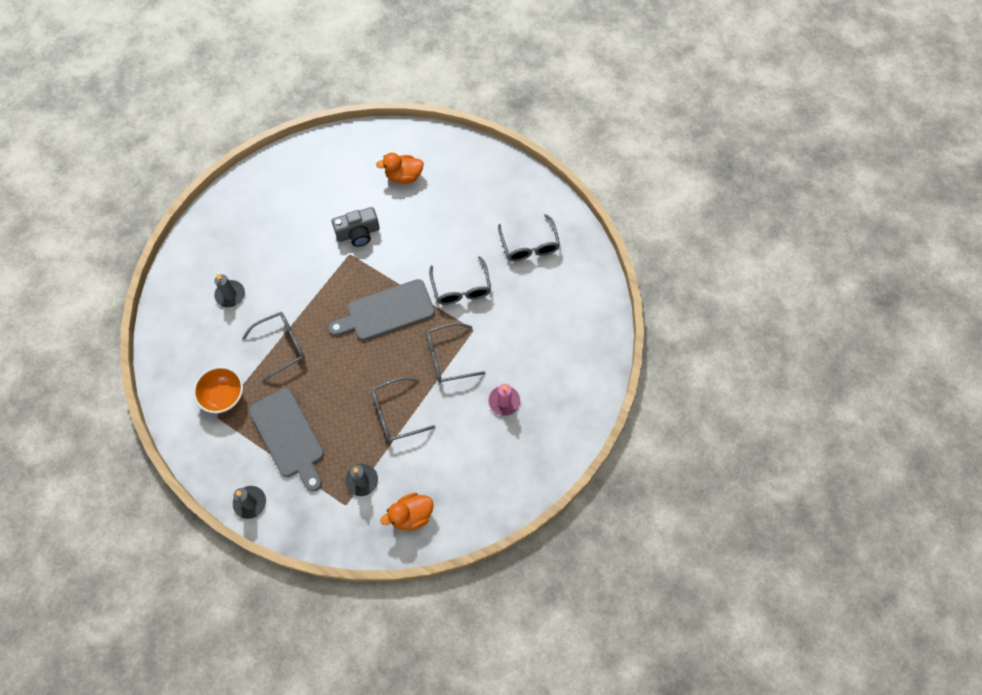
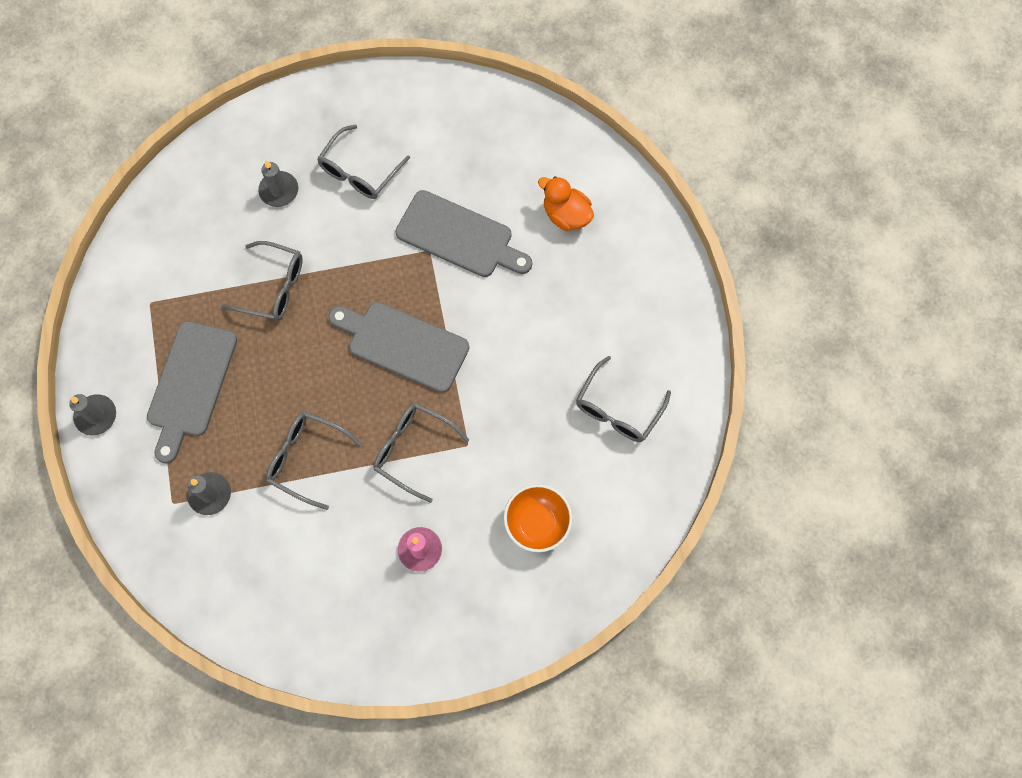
camera: 45 degrees right, 5 degrees up
(224, 396) = (175, 289): orange bowl -> orange bowl (537, 523)
(358, 233) = (459, 236): grey camera -> grey cutting board
(411, 515) = (218, 574): orange duck -> none
(461, 288) = (500, 390): grey glasses -> grey glasses (359, 172)

